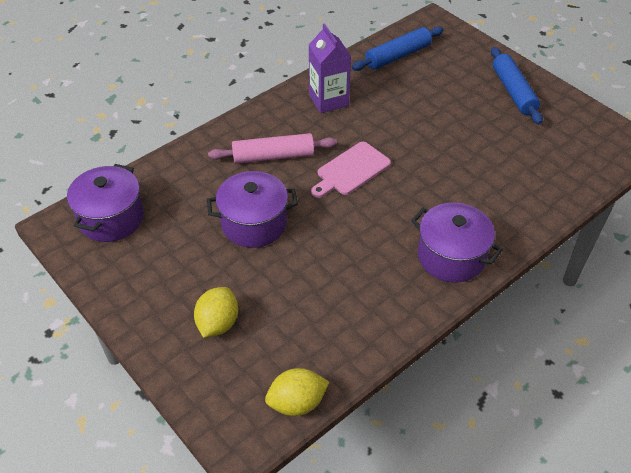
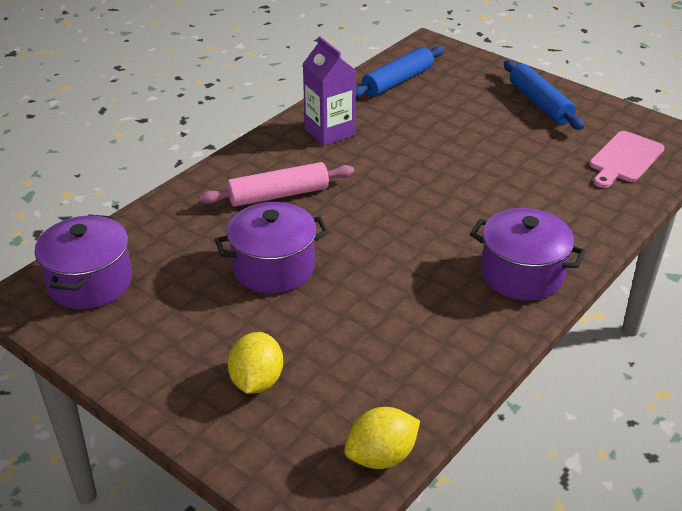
camera: 10 degrees left, 10 degrees down
(351, 170) = (377, 199): pink cutting board -> pink cutting board (624, 159)

